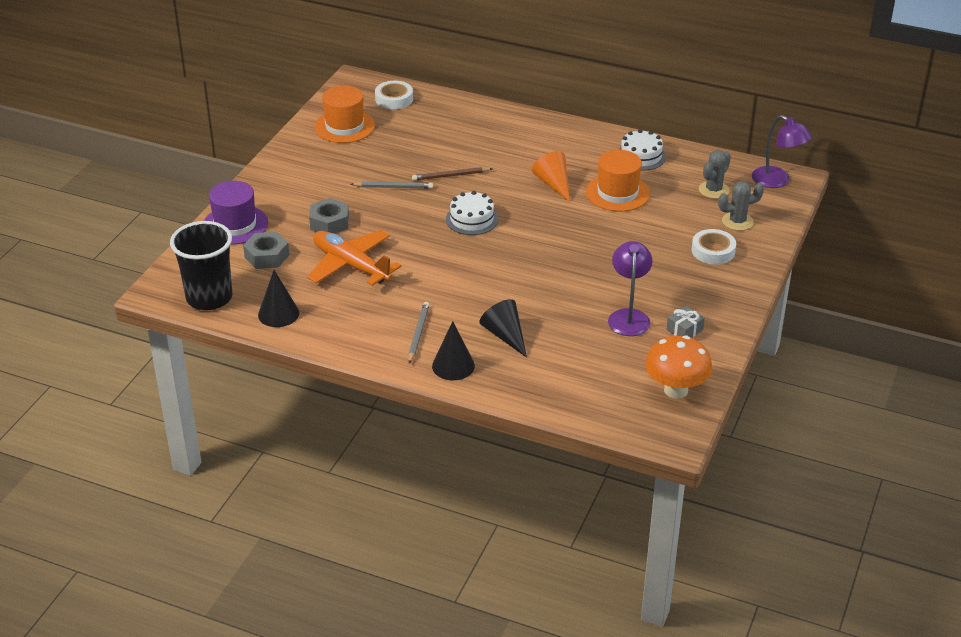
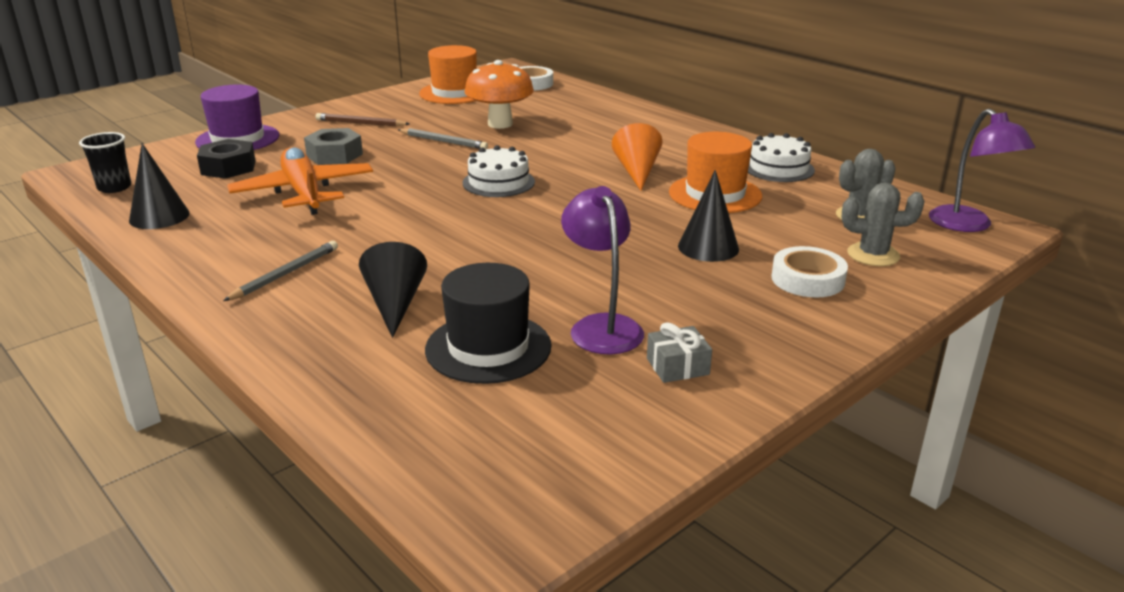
camera: 25 degrees right, 10 degrees down
(209, 298) = (114, 187): black cup -> black cup, size x0.53
(267, 256) = (228, 167): grey nut -> black nut
(451, 176) = (519, 144): brown pencil -> brown pencil (361, 123)
(453, 366) = (279, 320): black cone -> black cone (708, 247)
(582, 348) = (488, 348): none -> black hat
(628, 316) = (601, 326): purple lamp -> purple lamp turned 45 degrees counterclockwise
(676, 390) = (583, 452): orange mushroom -> orange mushroom (500, 124)

